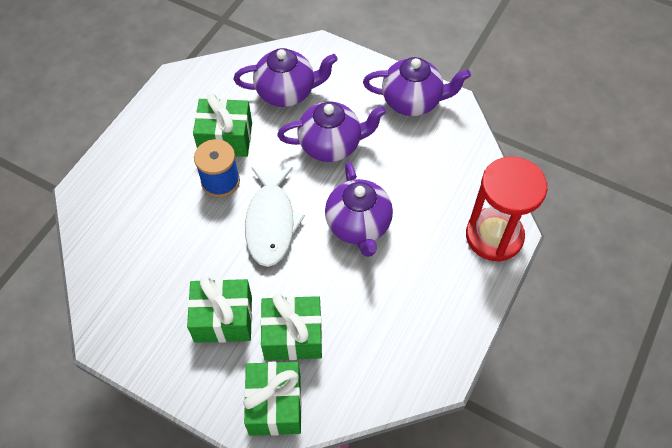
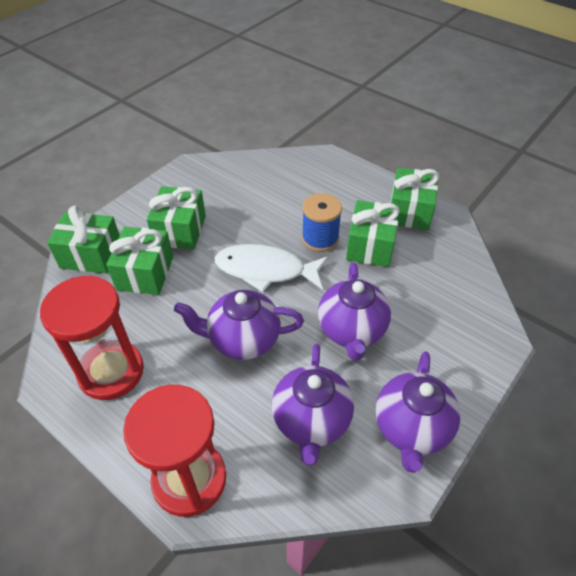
camera: 100 degrees right, 10 degrees down
(172, 109) = (409, 211): none -> green gift
(286, 92) = (429, 300): purple teapot -> purple teapot (311, 421)
(418, 327) = (111, 372): none -> red hourglass

